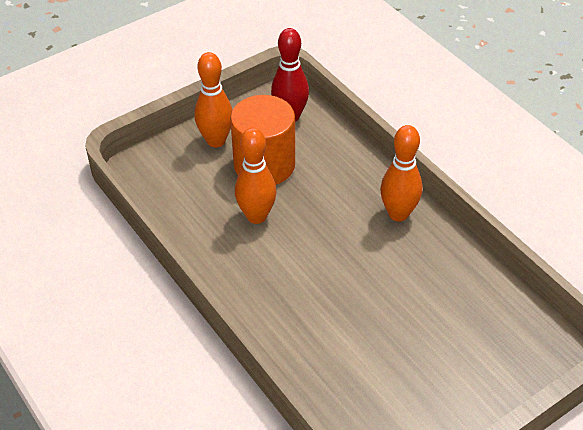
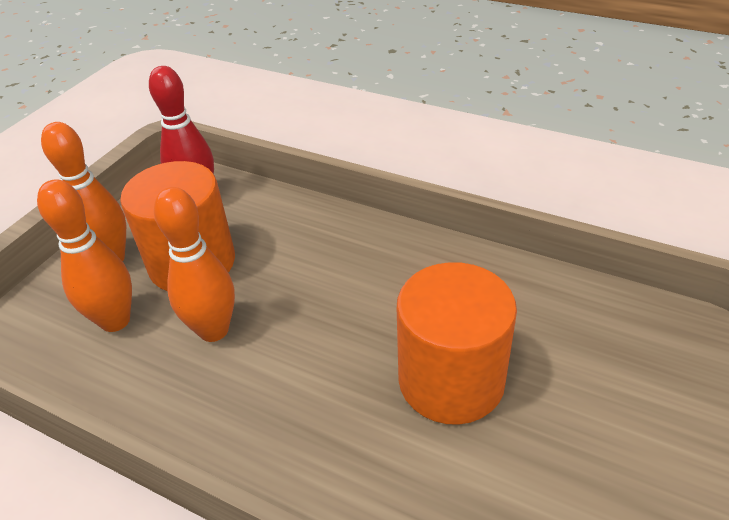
camera: 25 degrees left, 5 degrees down
(379, 307) = (451, 380): none -> orange cylinder
(398, 214) = (396, 255): orange bowling pin -> orange bowling pin (115, 321)

